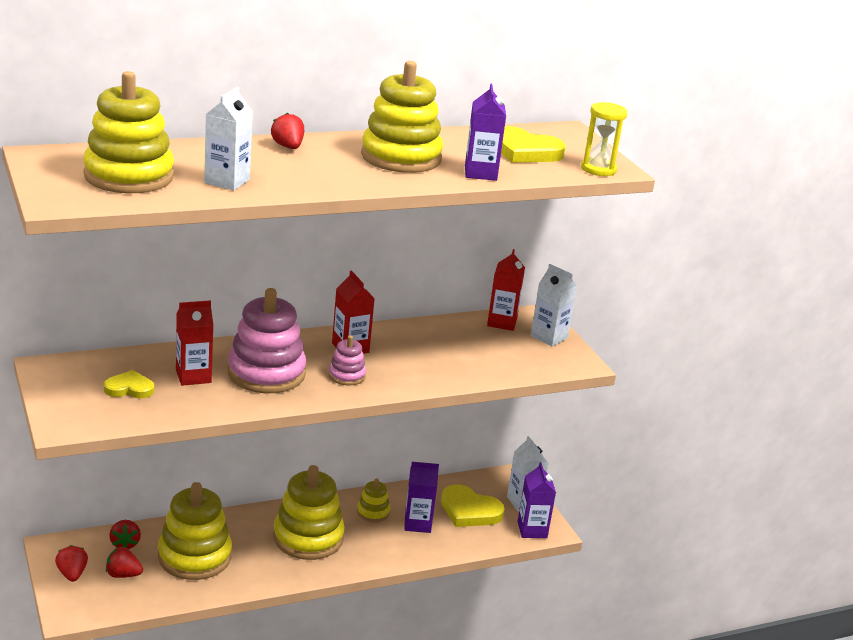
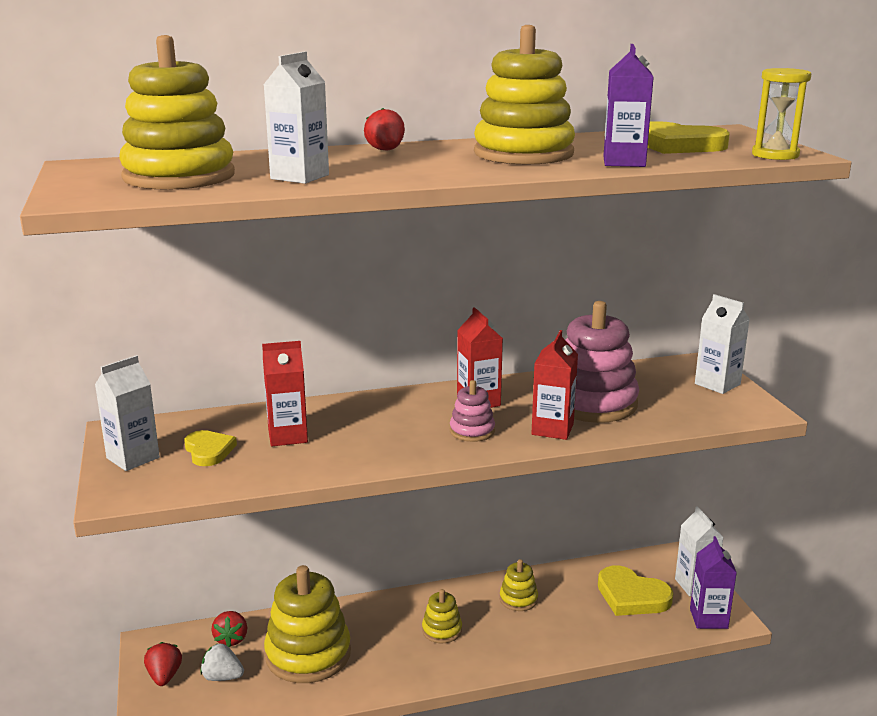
camera: 10 degrees right, 5 degrees down
(66, 393) = (133, 458): none -> white carton
(123, 575) = (222, 677): red strawberry -> white strawberry
(129, 388) = (208, 451): yellow heart -> yellow heart turned 60 degrees clockwise
(266, 373) = (375, 431): pink stacking toy -> pink stacking toy (593, 403)
(308, 538) = (442, 630): yellow stacking toy -> yellow stacking toy, size x0.49
(417, 523) = (570, 612): purple carton -> none
(502, 322) = (659, 371): red carton -> red carton (552, 429)

